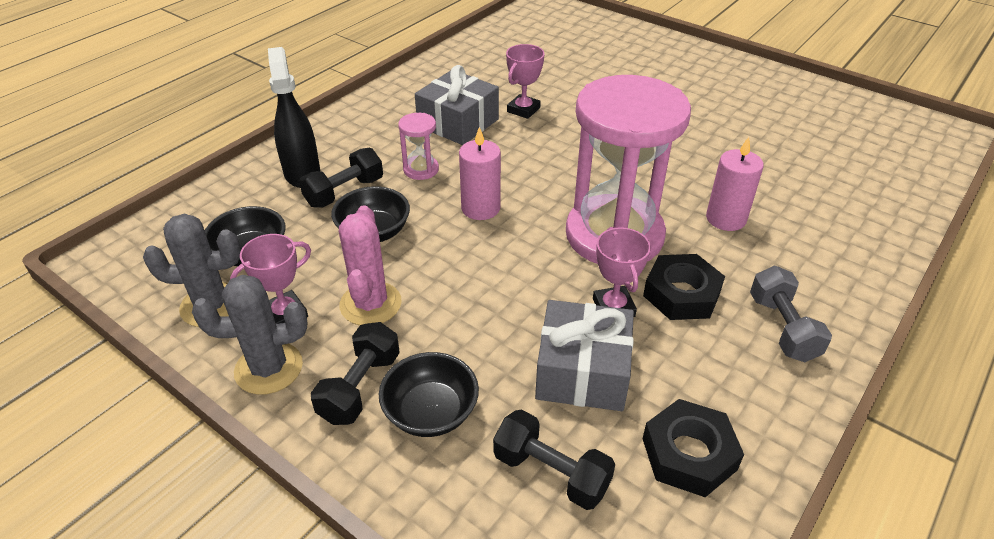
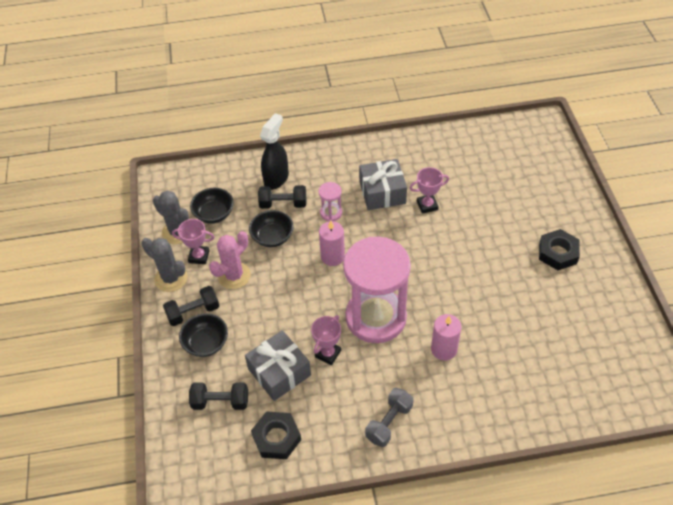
camera: 45 degrees right, 10 degrees up
(551, 472) = (220, 401): black dumbbell -> black dumbbell turned 75 degrees counterclockwise
(681, 294) = (366, 371): black nut -> black nut (558, 253)

